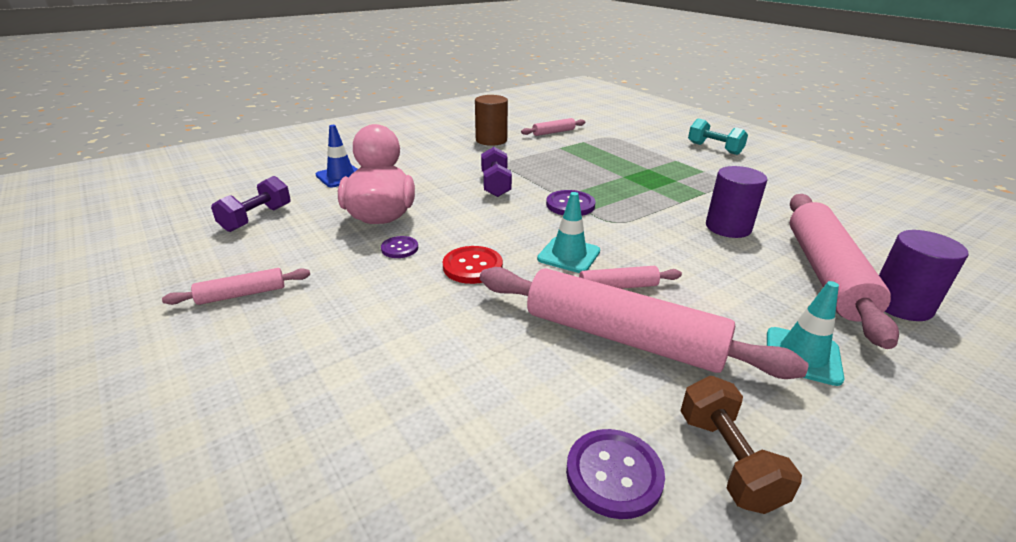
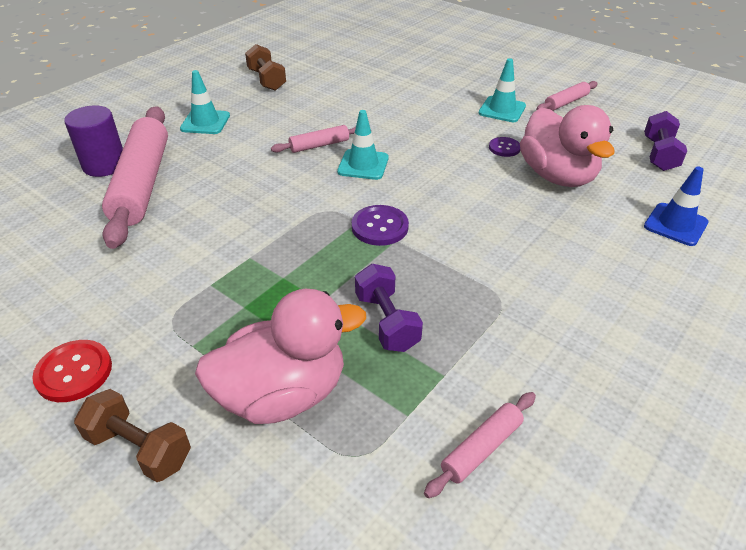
camera: 165 degrees right, 10 degrees up
(342, 298) = (502, 110): none -> turquoise traffic cone
(472, 266) = (434, 143): red button -> red button (74, 372)
(491, 140) = (577, 375): brown cylinder -> none
(495, 185) = (483, 246): purple dumbbell -> purple dumbbell (386, 322)
(614, 474) = (316, 70): purple button -> none
(622, 337) = (314, 116): pink rolling pin -> none
(646, 152) = (283, 394): none -> pink duck
(714, 148) = (139, 448): turquoise dumbbell -> brown dumbbell
(728, 227) = (206, 224): purple cylinder -> none

